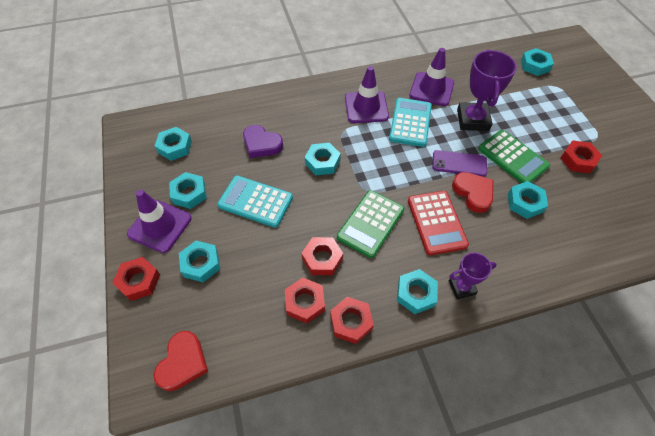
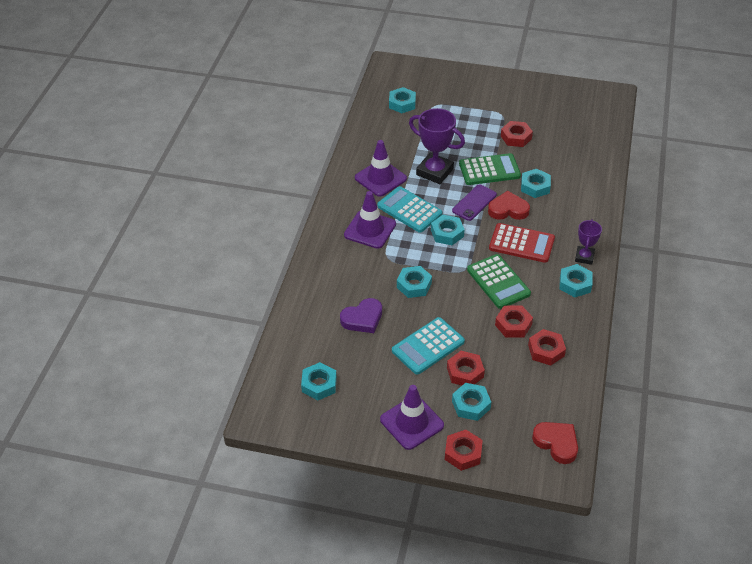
camera: 60 degrees left, 10 degrees down
(189, 193) = (387, 390): turquoise nut -> turquoise nut (447, 233)
(351, 322) = (577, 330): red nut -> red nut (465, 372)

